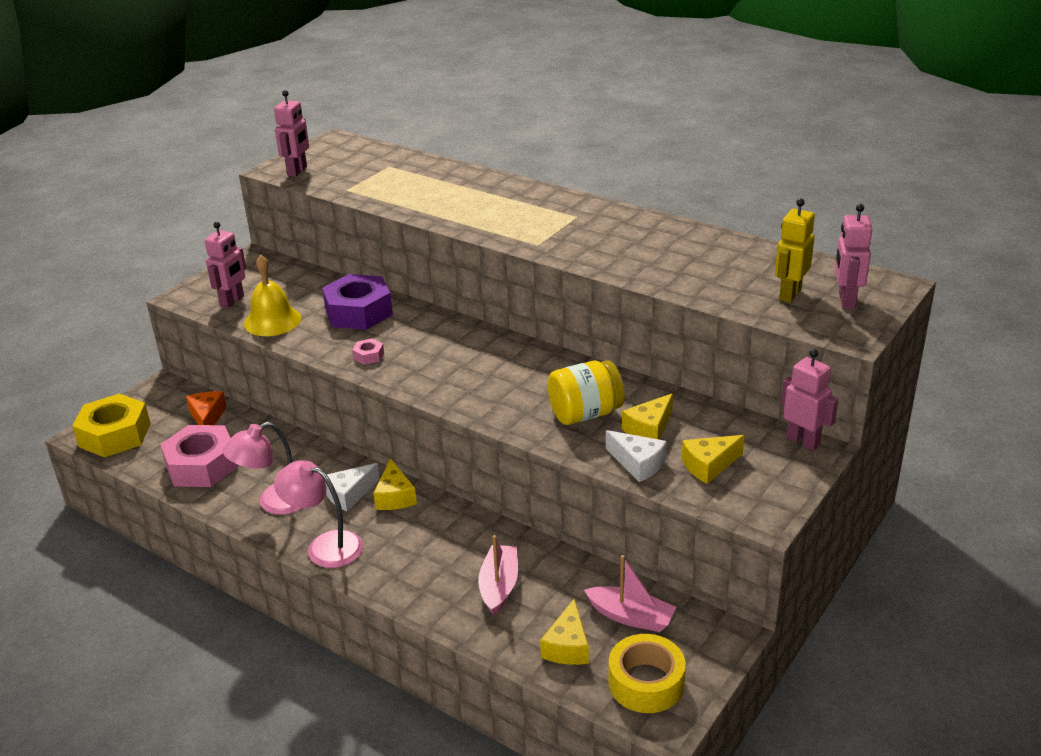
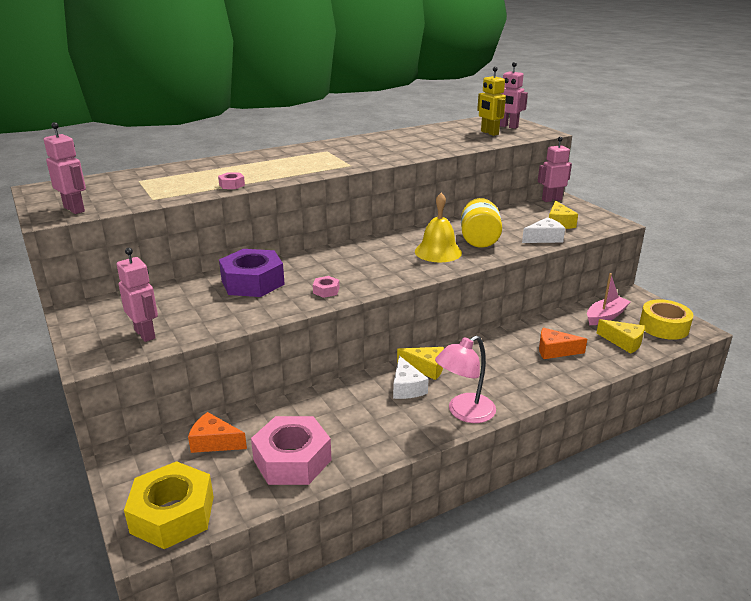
camera: 65 degrees left, 5 degrees down
(272, 321) = (212, 320): yellow bell -> yellow bell (438, 252)
(274, 503) = (387, 427): pink lamp -> none
(414, 208) = (232, 185): none -> pink nut
(499, 586) = (555, 351): pink boat -> orange cheese
(649, 429) = (510, 228): yellow cheese -> none

